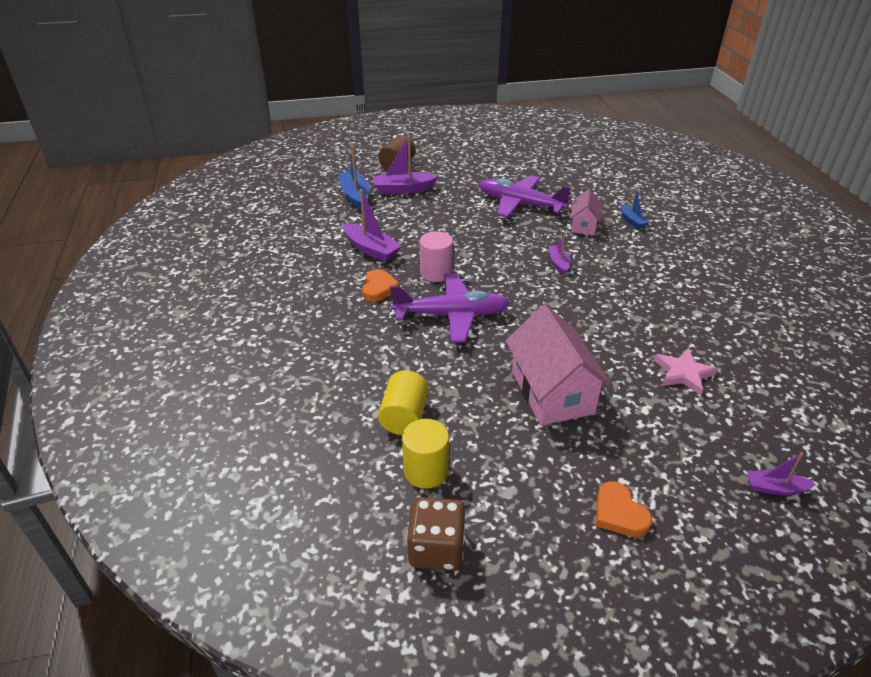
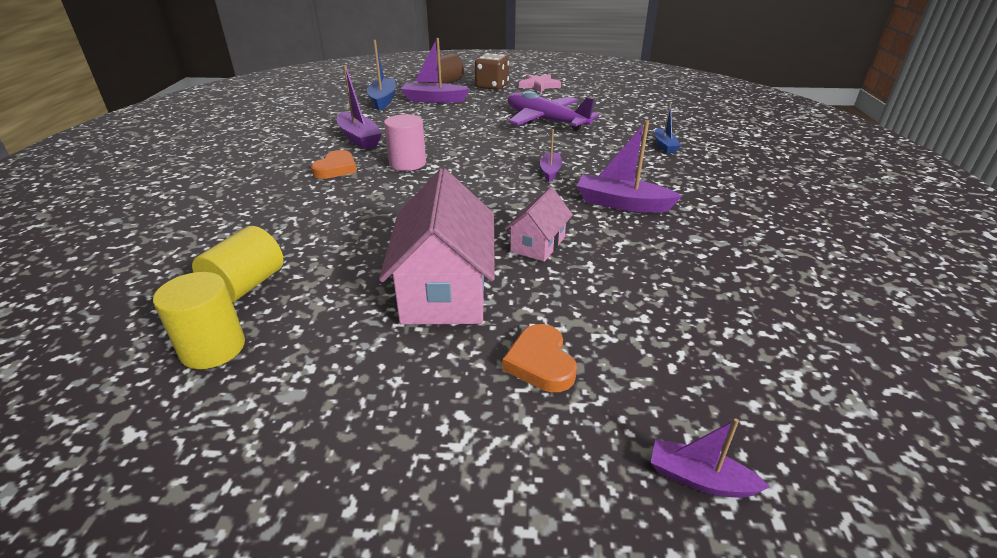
camera: 15 degrees right, 5 degrees down
(436, 549) = (130, 448): brown dice -> brown dice (492, 86)
(452, 315) = (391, 200): purple plane -> none
(583, 225) = (604, 144): pink house -> pink house (538, 244)
(619, 513) = (422, 460): orange heart -> orange heart (540, 362)
(631, 289) = (622, 204): none -> purple boat
(683, 373) = (637, 298): pink star -> pink star (539, 85)

